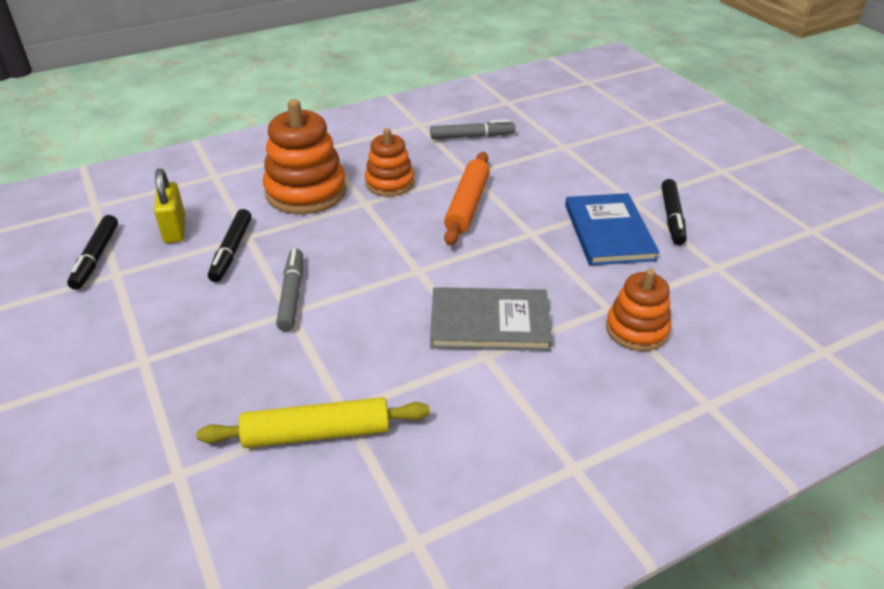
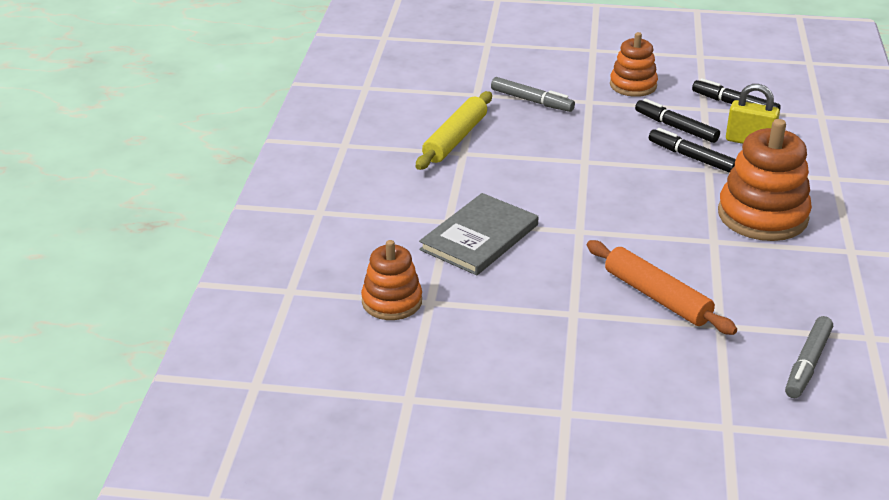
camera: 125 degrees right, 5 degrees down
(292, 295) = (604, 167): grey marker -> grey marker (531, 101)
(389, 183) = (740, 267): orange stacking toy -> orange stacking toy (633, 85)
(608, 232) = (528, 362): blue book -> none
(672, 217) = (509, 421): black marker -> black marker (676, 128)

